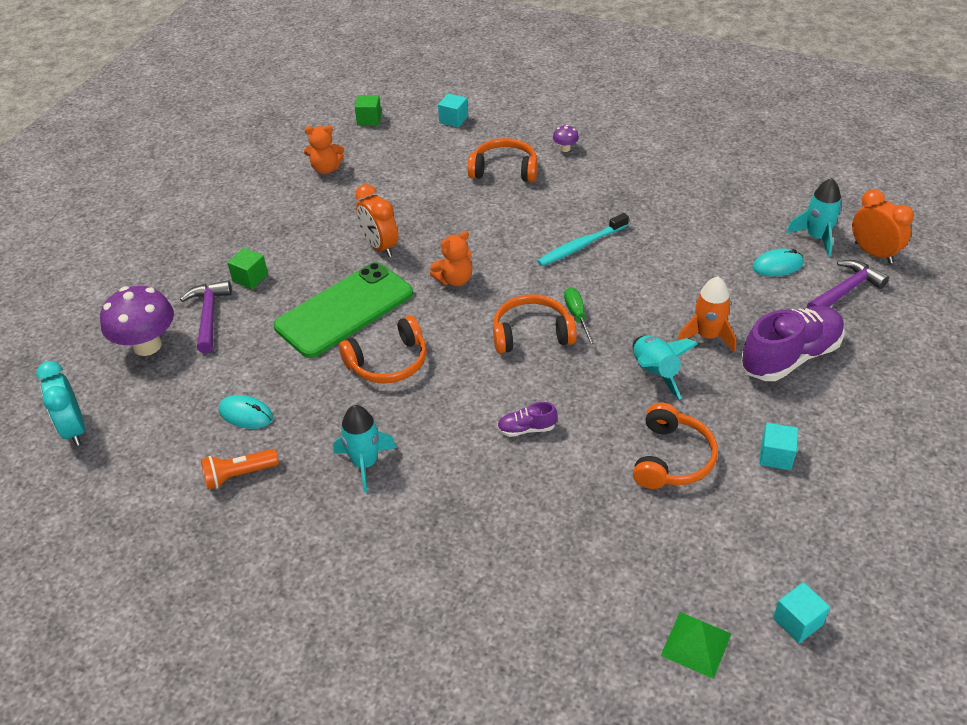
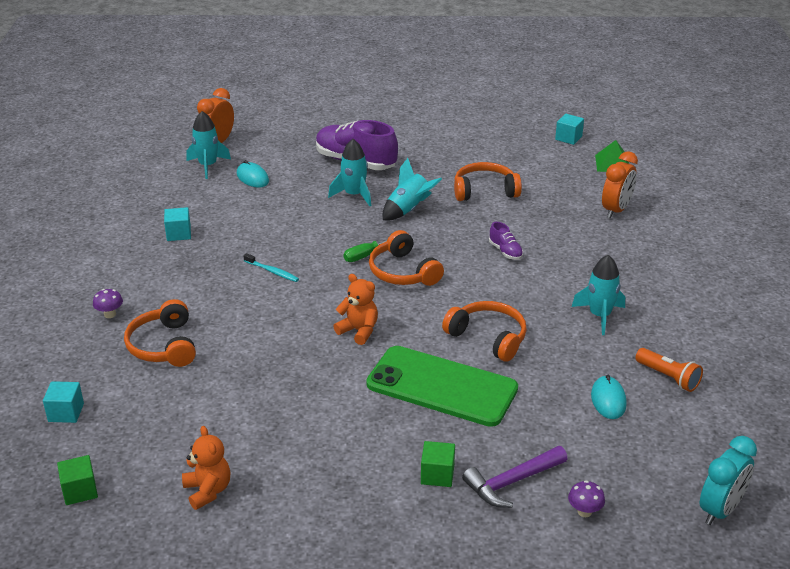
camera: 115 degrees left, 10 degrees down
(147, 345) = (584, 511): purple mushroom -> purple mushroom, size x0.44
(380, 246) = (335, 395): orange clock -> orange clock (616, 210)
(581, 246) = (272, 271): turquoise toothbrush -> turquoise toothbrush, size x0.63
(707, 336) = (354, 195): orange rocket -> turquoise rocket
(776, 456) = (452, 157): turquoise cube -> turquoise cube (179, 234)
(845, 290) = (269, 149): purple hammer -> none

